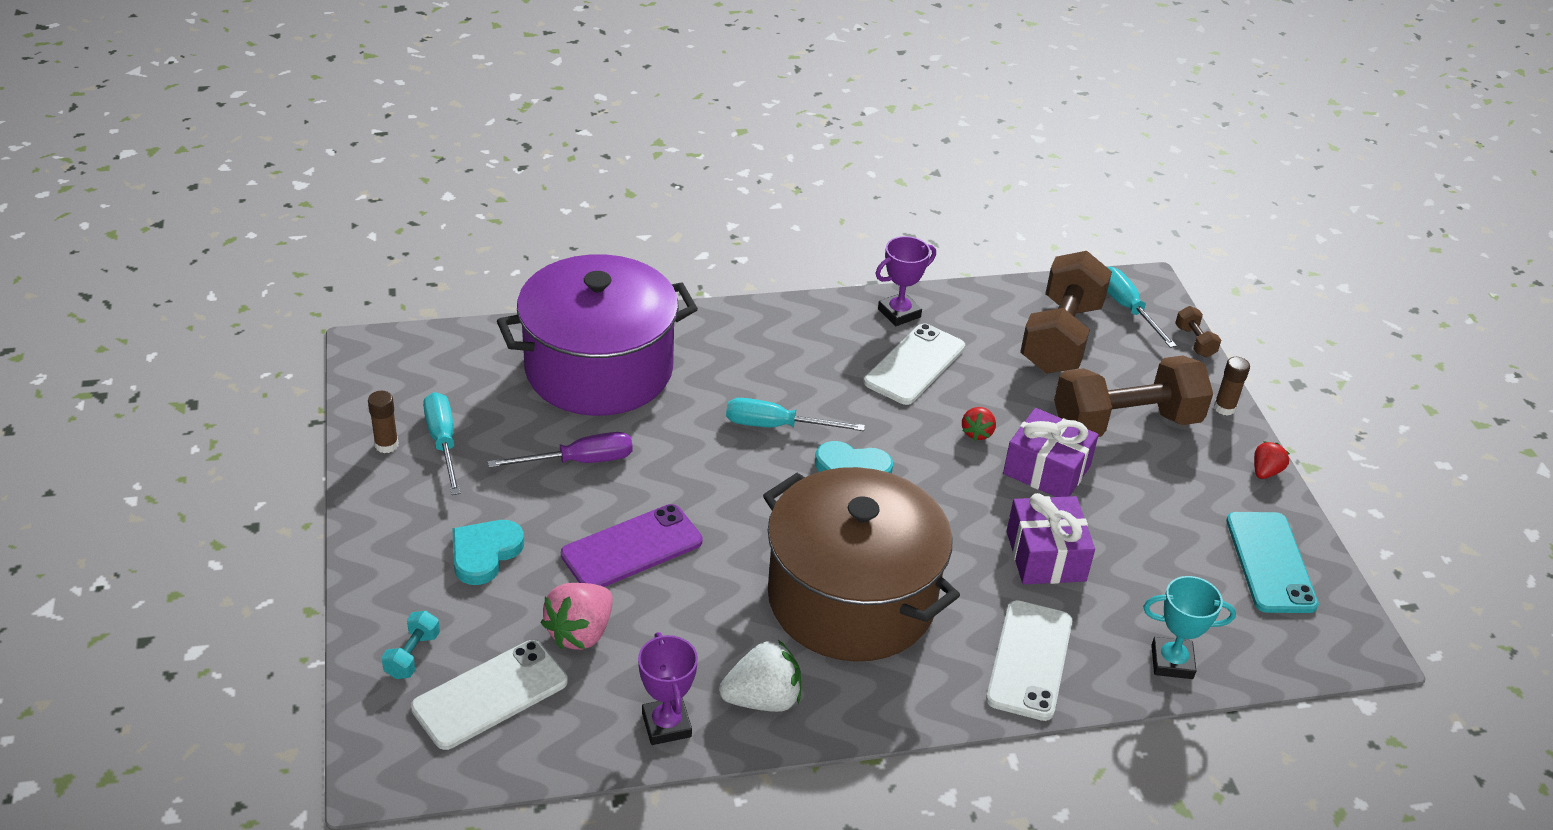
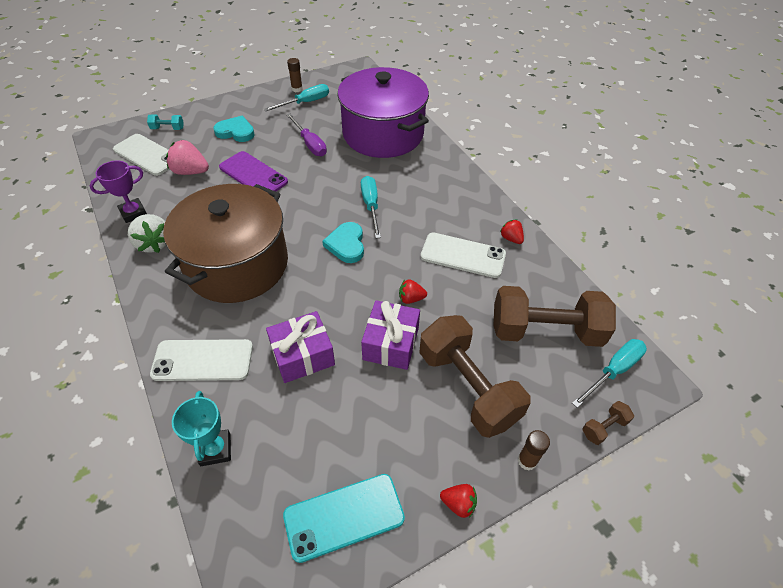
camera: 75 degrees right, 10 degrees up
(899, 313) = (511, 238): purple trophy -> red strawberry

